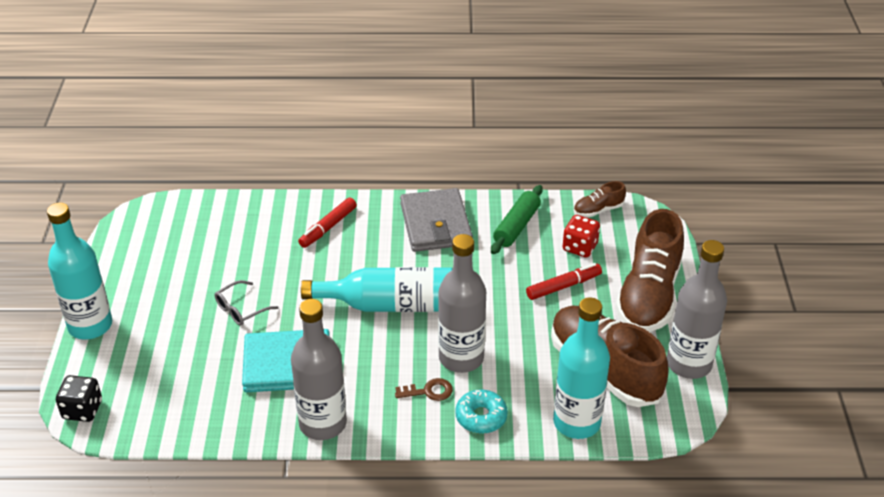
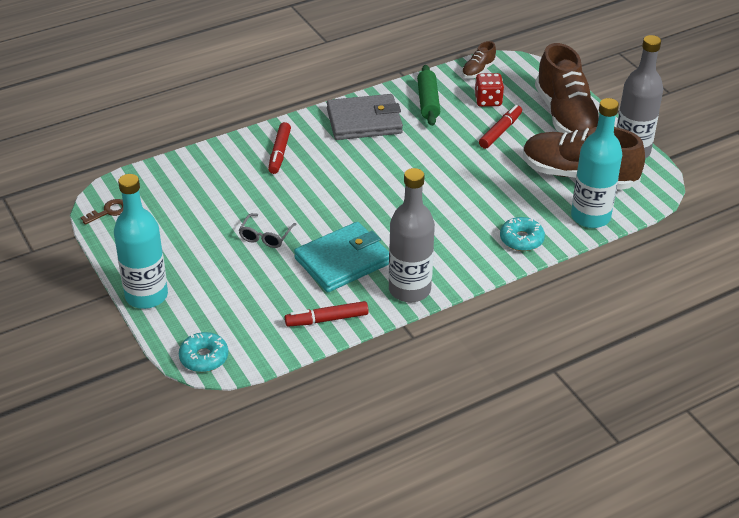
camera: 30 degrees left, 0 degrees up
(82, 410) = (204, 357): black dice -> turquoise donut
(220, 420) = (327, 319): none -> red marker
(390, 305) = (383, 190): turquoise bottle -> none
(429, 391) = (468, 237): brown key -> brown key (109, 211)
(435, 224) = (364, 121): grey wallet -> grey wallet turned 60 degrees counterclockwise
(461, 358) = (471, 206): grey bottle -> none

